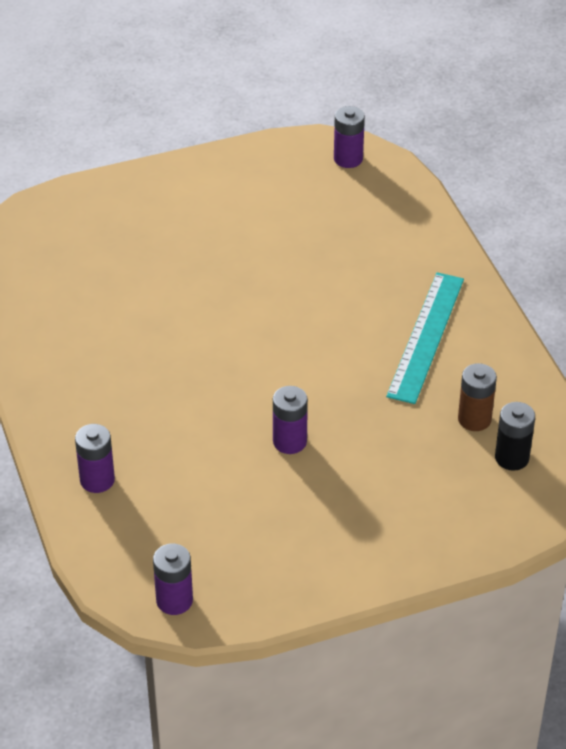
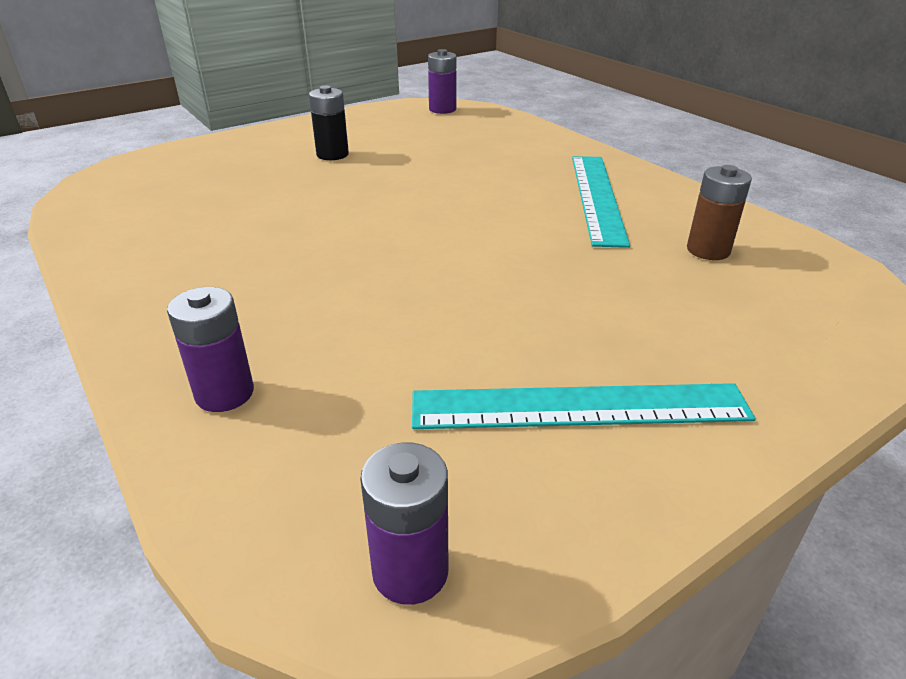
camera: 15 degrees left, 10 degrees down
(289, 441) = (500, 303): purple battery -> none
(300, 532) = (579, 406): none -> turquoise ruler
(512, 458) = (785, 277): black battery -> black battery (332, 154)

